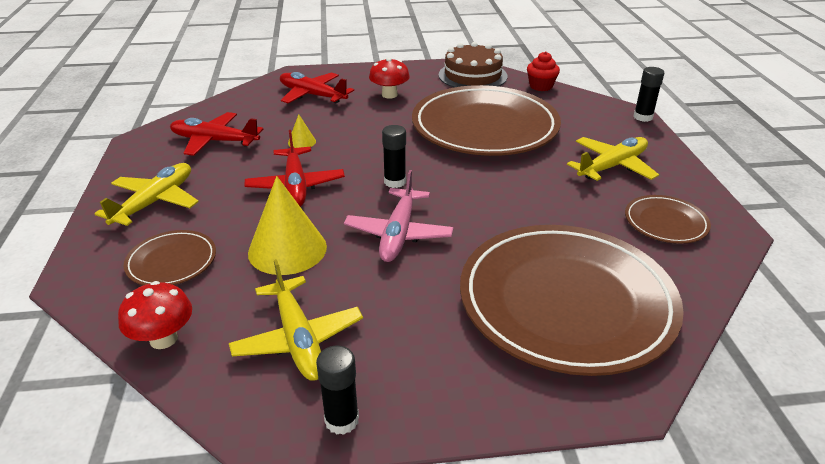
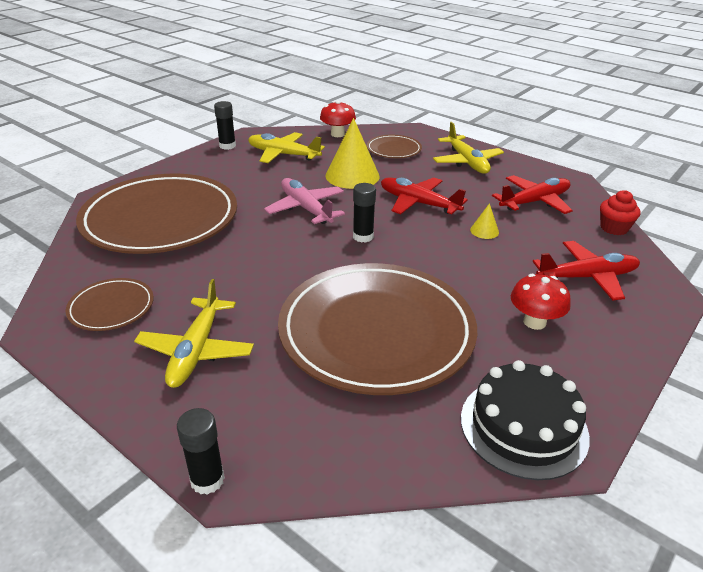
camera: 135 degrees right, 0 degrees up
(472, 75) = (523, 426): brown cake -> black cake
(541, 86) = (411, 466): red cupcake -> red cupcake (614, 228)

